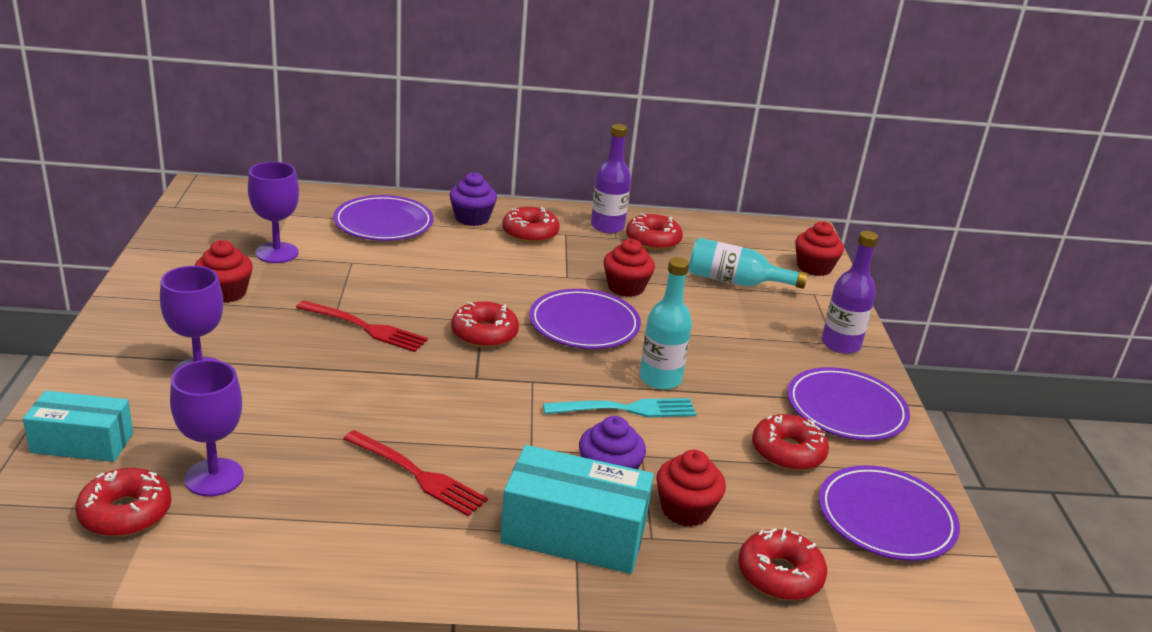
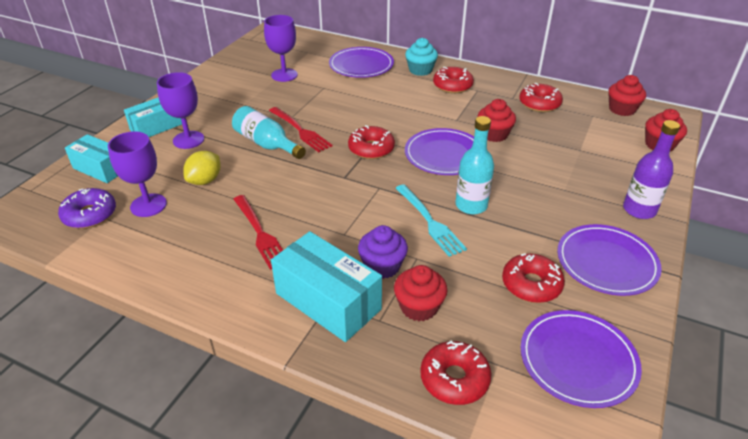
camera: 30 degrees right, 10 degrees up
(125, 513) = (90, 215): red donut -> purple donut
(126, 363) = (156, 127): none -> turquoise box
(225, 293) = (238, 95): red cupcake -> red cupcake (622, 109)
(276, 424) = (205, 180): none -> yellow lemon
(472, 218) = (420, 70): purple cupcake -> turquoise cupcake
(607, 226) = (512, 89): purple bottle -> none
(626, 409) = (430, 222): turquoise fork -> turquoise fork turned 45 degrees clockwise
(735, 281) = (583, 144): turquoise bottle -> turquoise bottle (266, 144)

